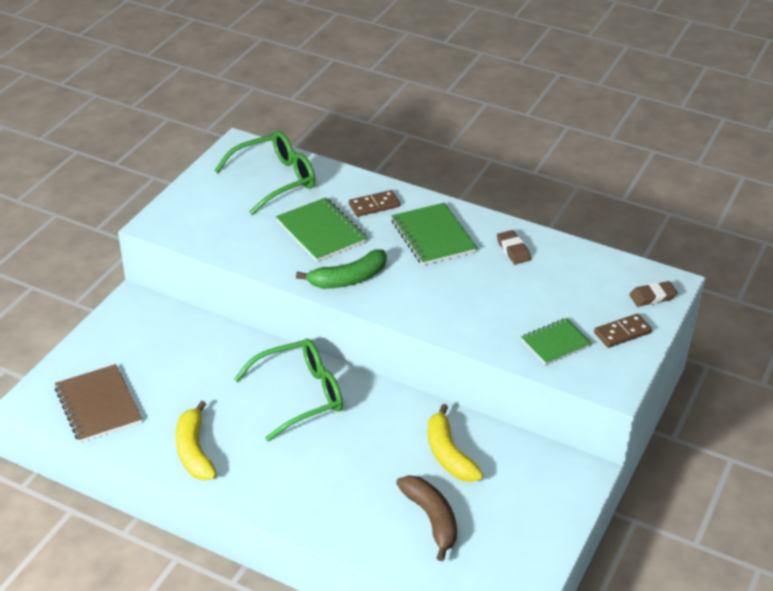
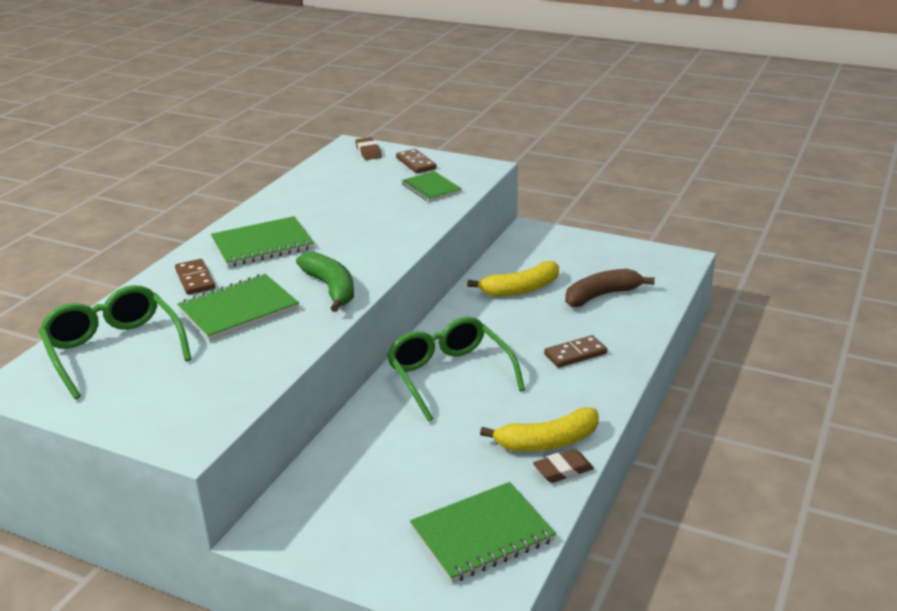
camera: 90 degrees left, 10 degrees down
(98, 405) = (482, 534): brown notebook -> green notebook
(322, 484) = (575, 354): none -> brown domino
(513, 250) = (293, 206): brown eraser -> brown eraser (563, 470)

